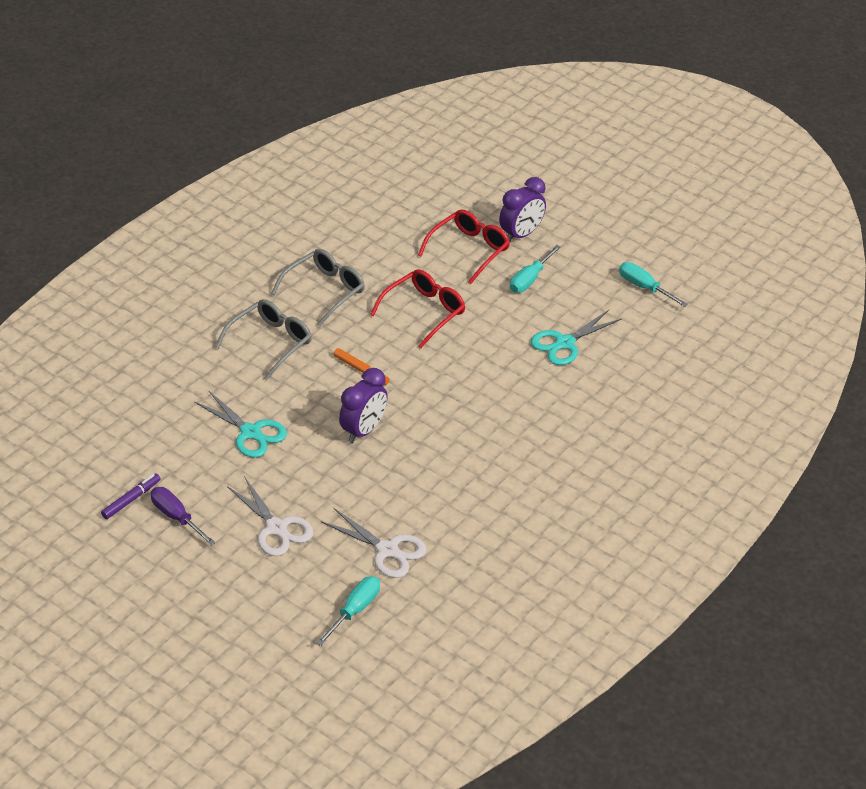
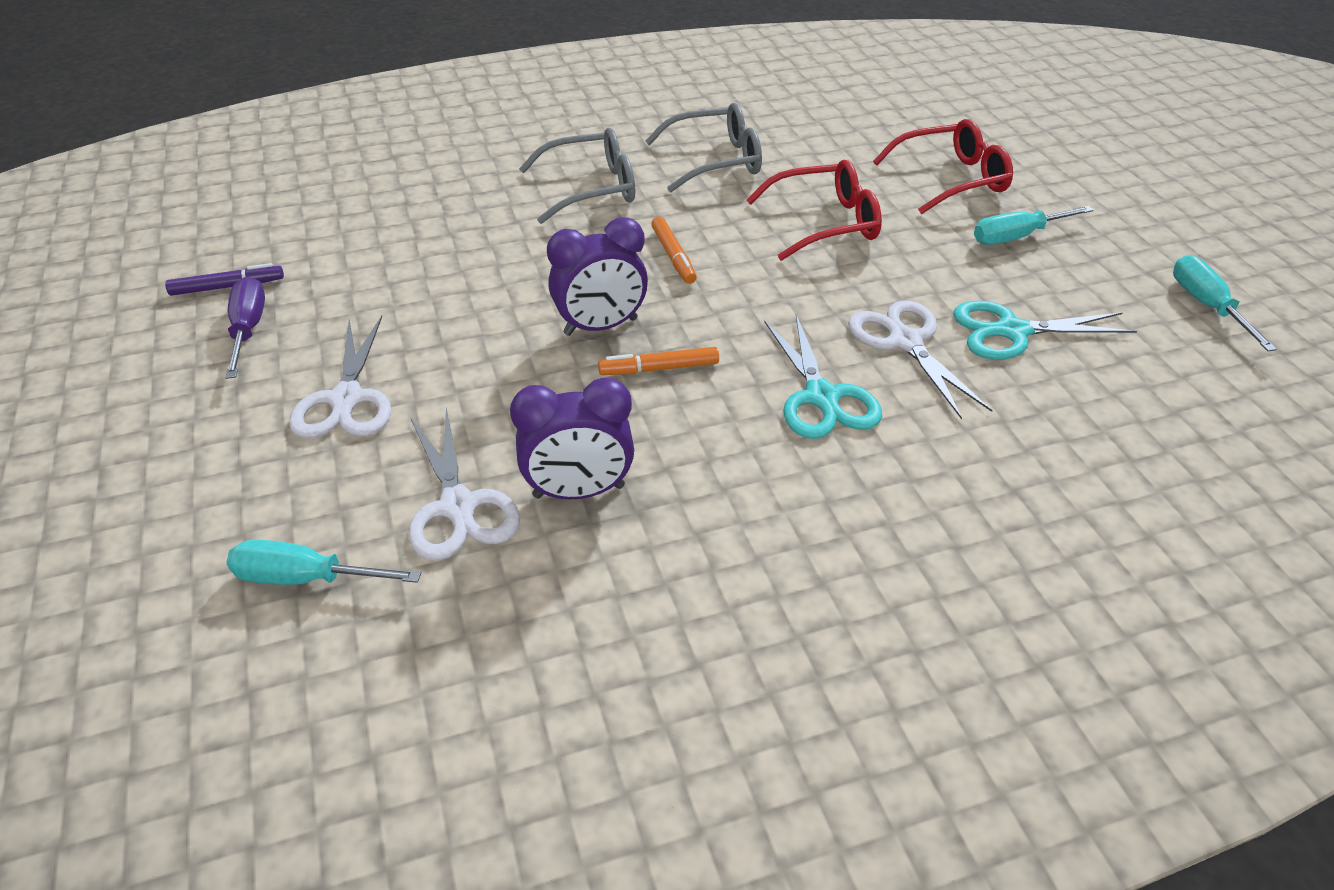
camera: 35 degrees right, 0 degrees up
(250, 432) = (455, 271): turquoise scissors -> turquoise scissors (822, 397)
(354, 610) = (307, 578): turquoise screwdriver -> turquoise screwdriver turned 150 degrees counterclockwise
(414, 440) = (659, 369): none -> orange marker
(519, 372) = (905, 342): none -> white scissors
(521, 234) = (1043, 185): purple clock -> purple clock (579, 491)

